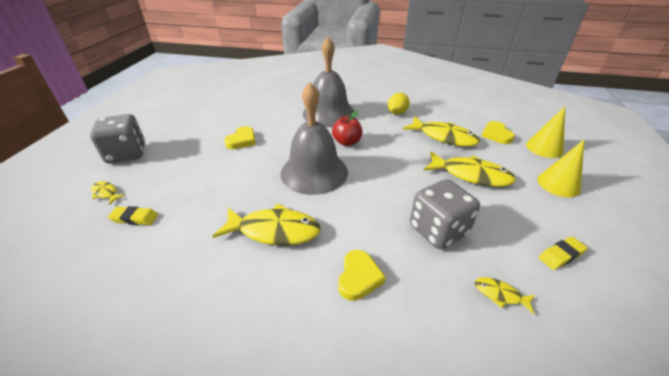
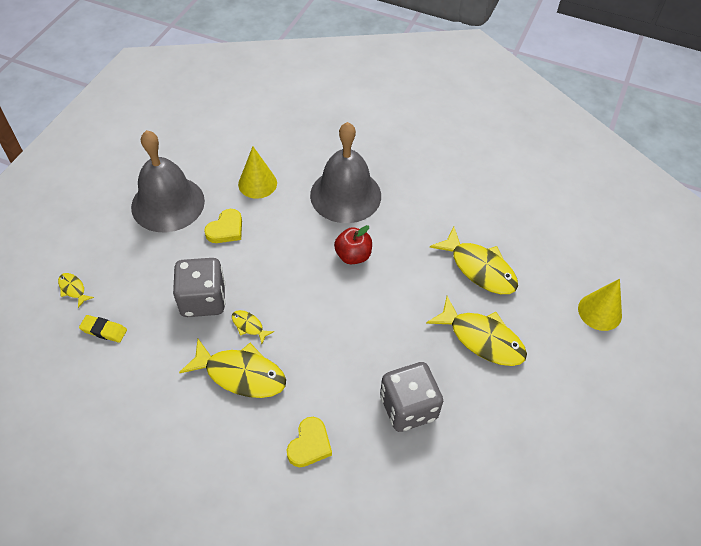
camera: 10 degrees right, 15 degrees up
(127, 154) = (91, 229): grey dice -> grey dice (203, 300)
(314, 172) = (300, 299): grey bell -> grey bell (168, 203)
(397, 113) = (437, 210): yellow lemon -> none
(496, 135) = (550, 277): yellow heart -> none
(500, 294) = (434, 489): yellow fish -> yellow fish (249, 326)
(558, 184) = (578, 372): yellow cone -> yellow cone (257, 183)
(560, 255) = (519, 462): yellow eraser -> none

